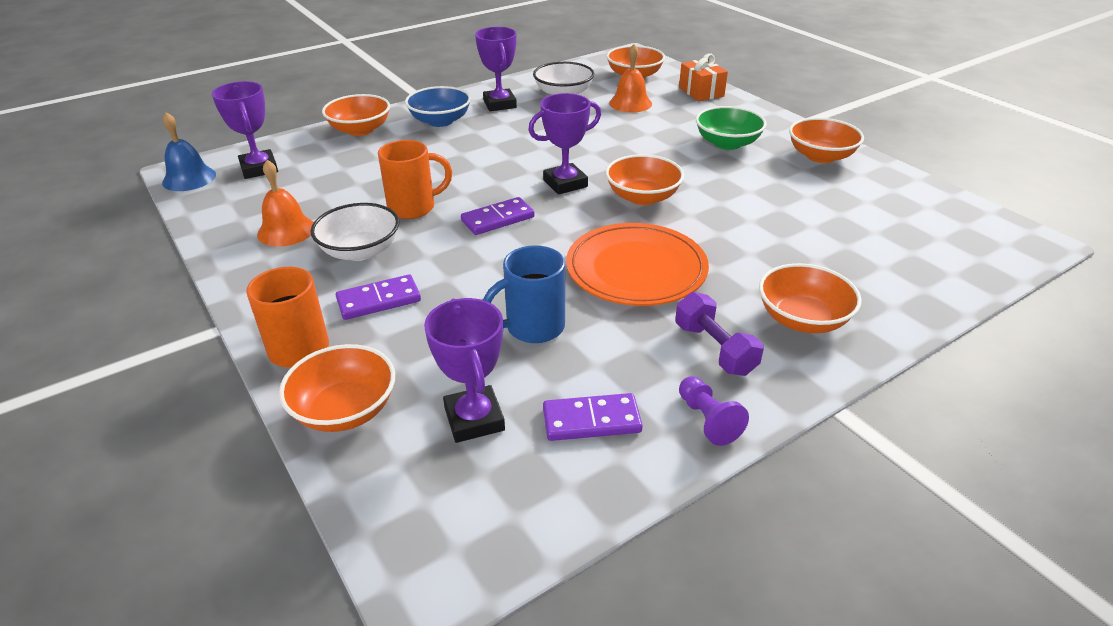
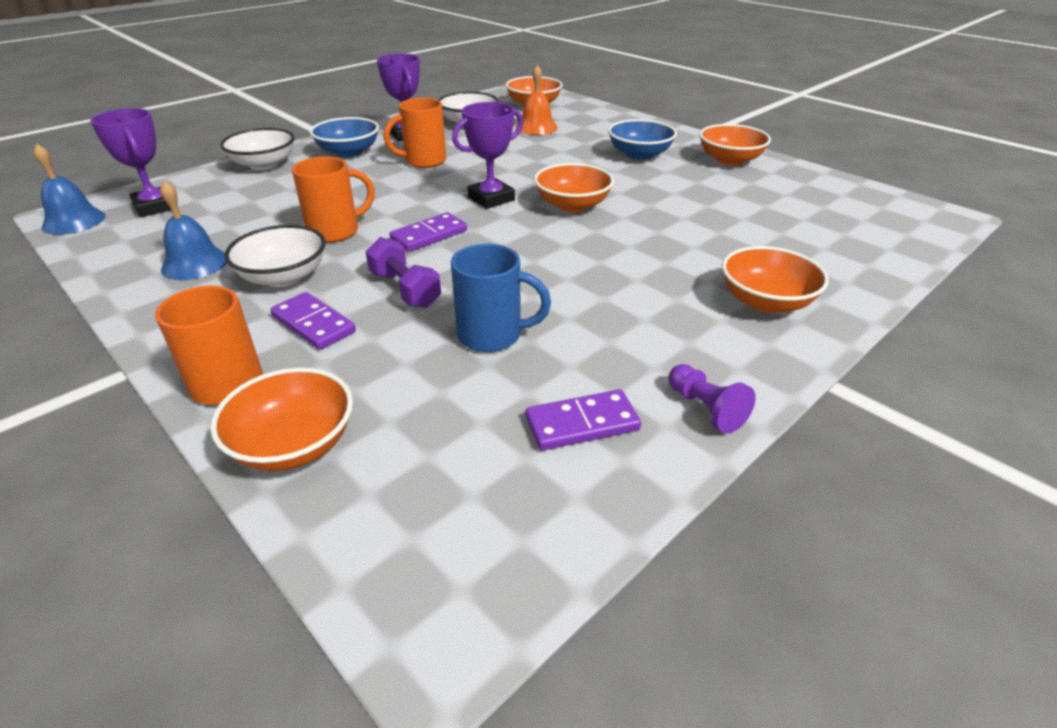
camera: 10 degrees left, 0 degrees up
(286, 230) = (195, 263): orange bell -> blue bell
(360, 130) = (264, 164): orange bowl -> white bowl
(379, 300) = (314, 324): purple domino -> purple domino turned 75 degrees clockwise
(474, 419) = (450, 437): purple trophy -> none
(509, 136) = (424, 161): none -> orange mug
(533, 327) = (492, 335): blue mug -> blue mug turned 135 degrees counterclockwise
(636, 269) = (585, 270): orange plate -> none
(701, 92) = (601, 115): orange gift -> none
(714, 349) = (689, 338): purple dumbbell -> purple dumbbell (405, 289)
(727, 143) = (639, 155): green bowl -> blue bowl

